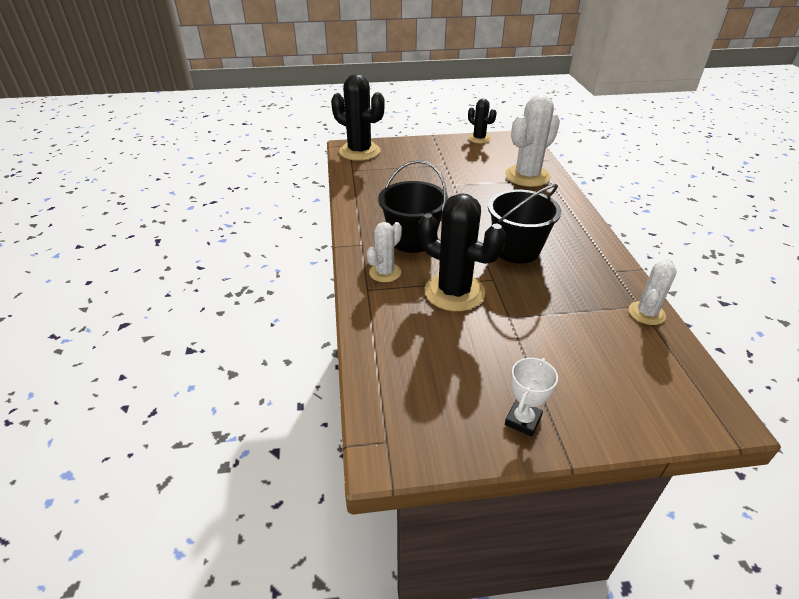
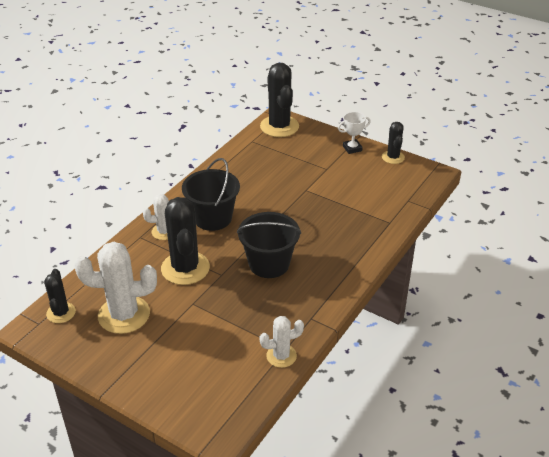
camera: 40 degrees right, 0 degrees up
(395, 412) = (61, 313): none -> black cactus
(523, 420) = (112, 359): white trophy -> white trophy (352, 148)
(527, 176) = (375, 211): white cactus -> white cactus (124, 315)

